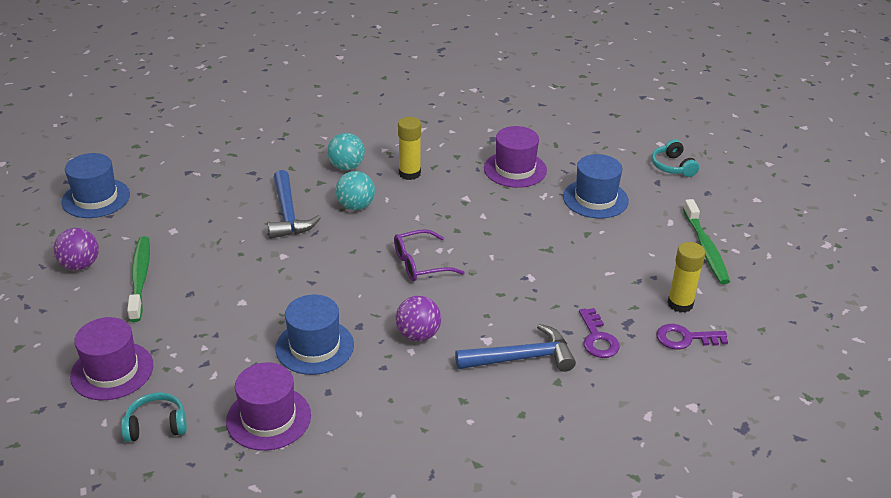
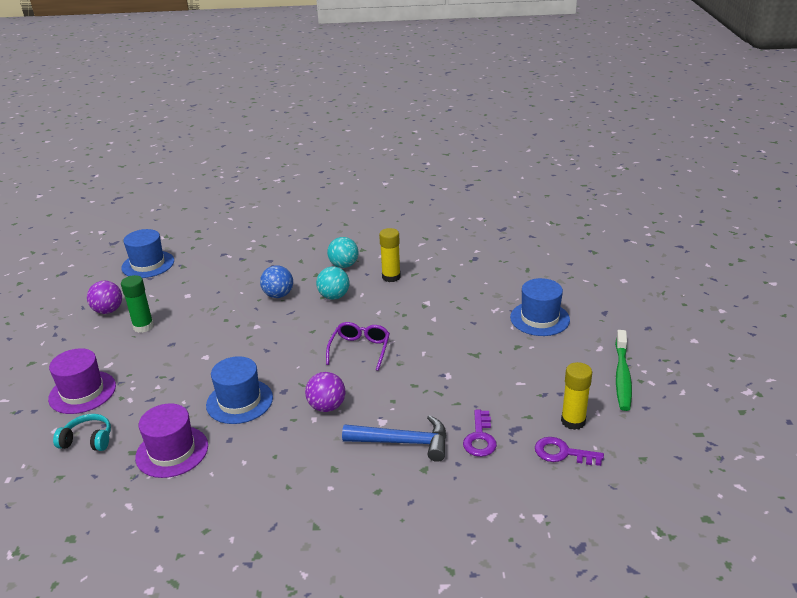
camera: 20 degrees right, 5 degrees down
(140, 278) = (143, 326): green toothbrush -> green glue stick
(288, 214) = (278, 295): blue hammer -> blue ball
(420, 264) = (360, 349): purple glasses -> purple glasses turned 105 degrees clockwise
(515, 169) = (481, 285): purple hat -> none
(672, 166) = (625, 301): turquoise headphones -> none

